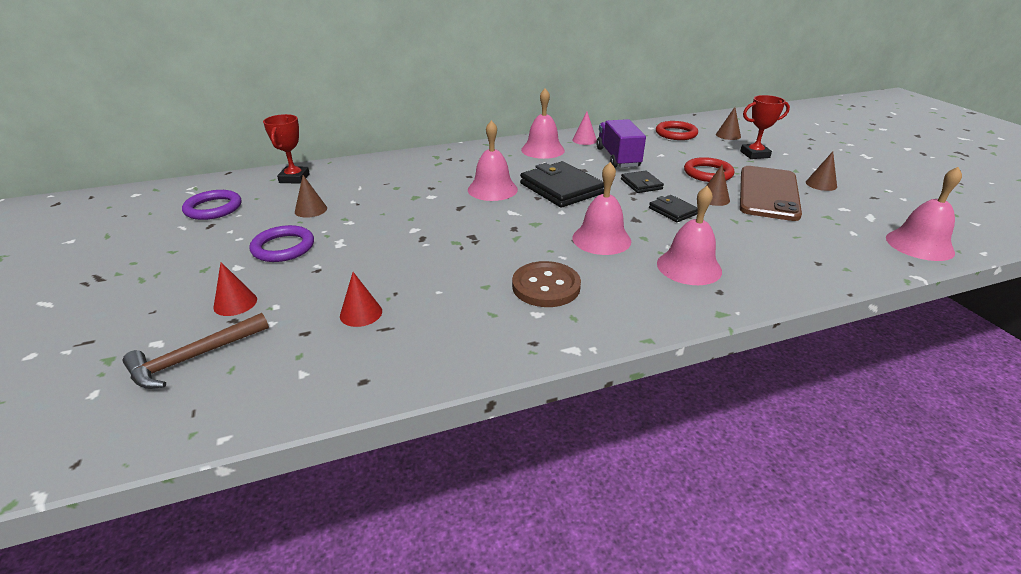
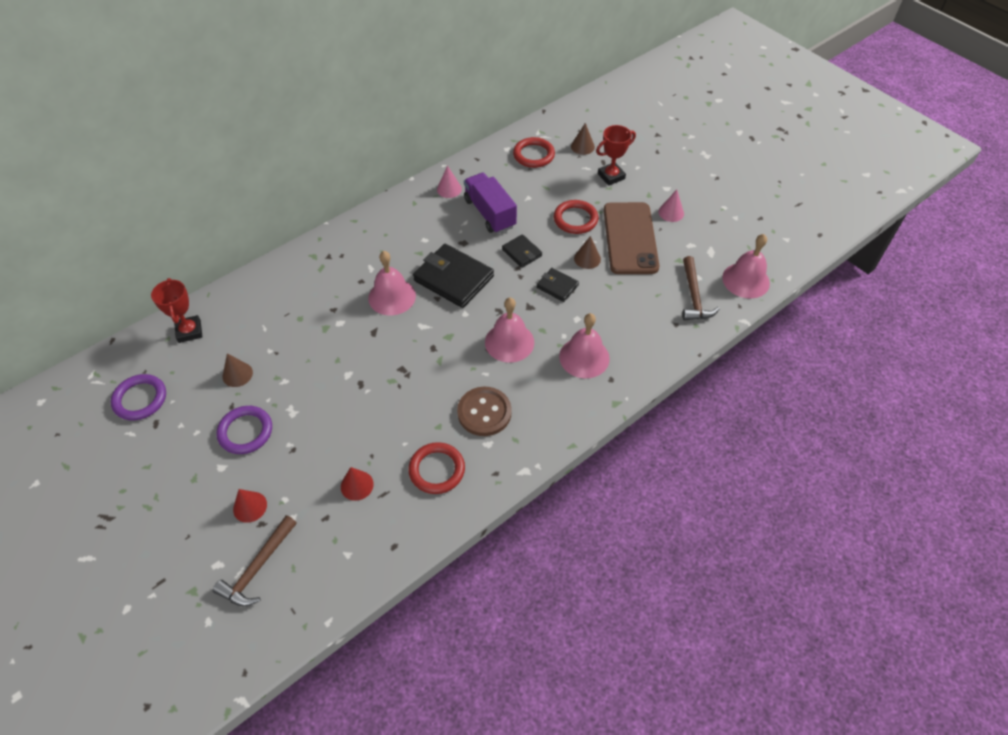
camera: 20 degrees left, 20 degrees up
(462, 322) = (437, 470): none -> red ring
(542, 150) = (414, 217): pink bell -> none
(821, 184) = (671, 212): brown cone -> pink cone
(845, 245) = (693, 296): none -> brown hammer

